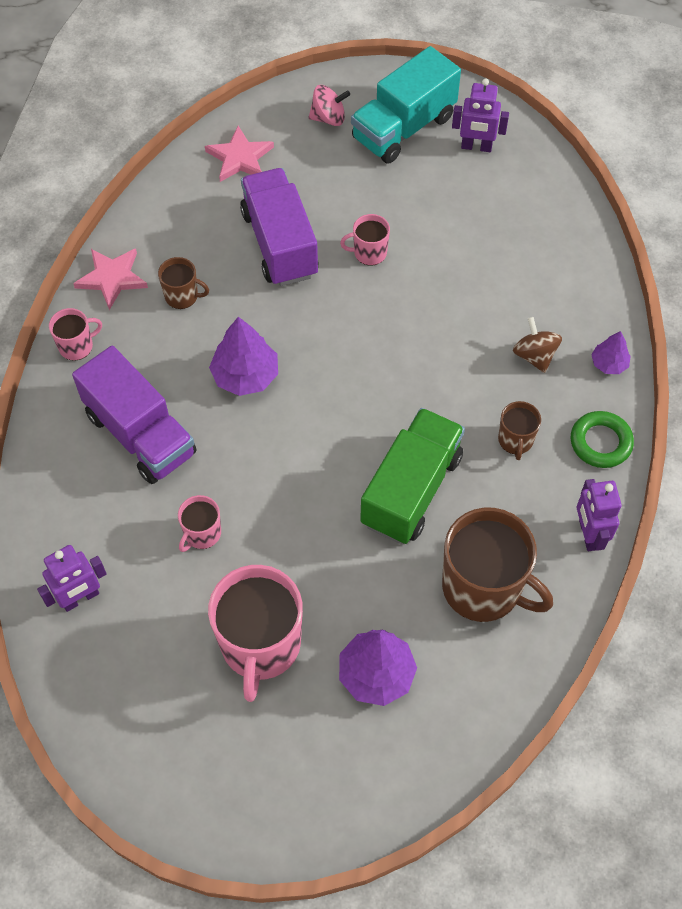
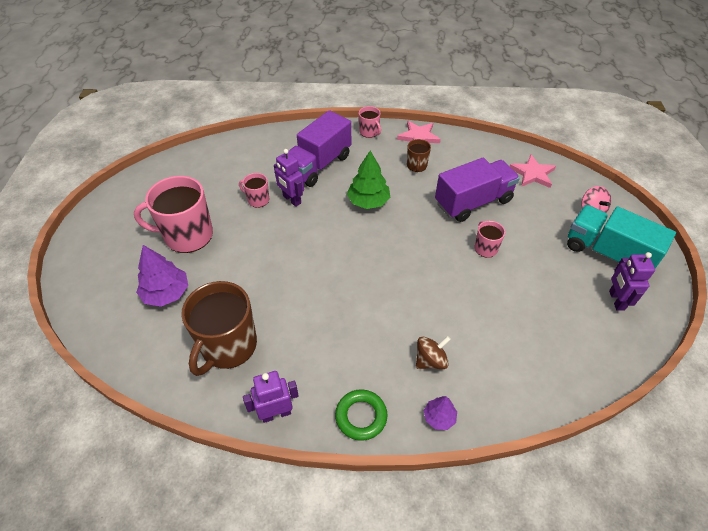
camera: 80 degrees right, 10 degrees down
(80, 598) = (216, 160): purple robot -> purple robot (291, 200)
(245, 375) = (368, 201): purple tree -> green tree
(411, 490) = (300, 295): green truck -> none
(515, 440) = (351, 354): brown mug -> none

